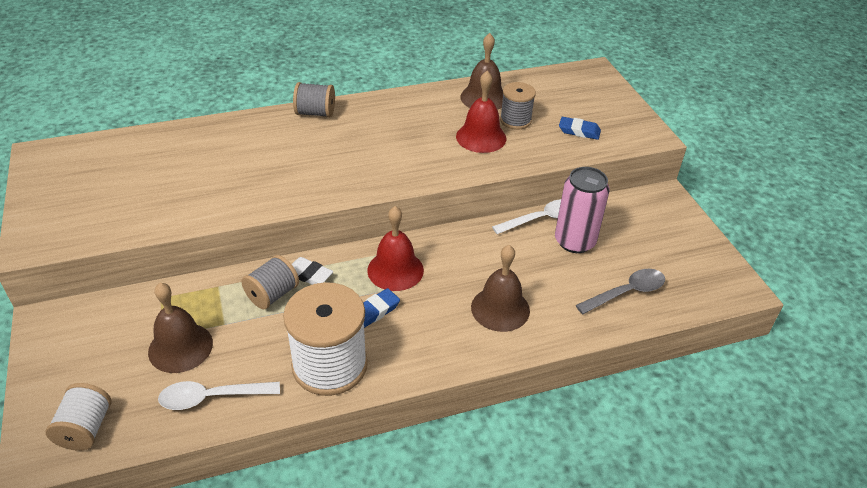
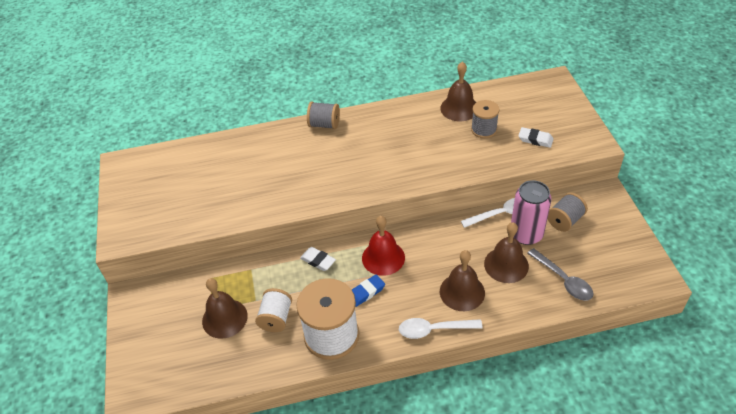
camera: 10 degrees right, 5 degrees up
(85, 429) = (161, 379): white spool -> white spool (276, 318)
(212, 397) = (247, 358): white spoon -> white spoon (434, 329)
(272, 294) = (290, 277): grey spool -> grey spool (564, 220)
(481, 137) = (454, 146): red bell -> none
(553, 276) = (506, 265): none -> brown bell
(579, 131) = (535, 139): blue eraser -> white eraser
(626, 292) = (563, 280): grey spoon -> grey spoon turned 75 degrees clockwise

